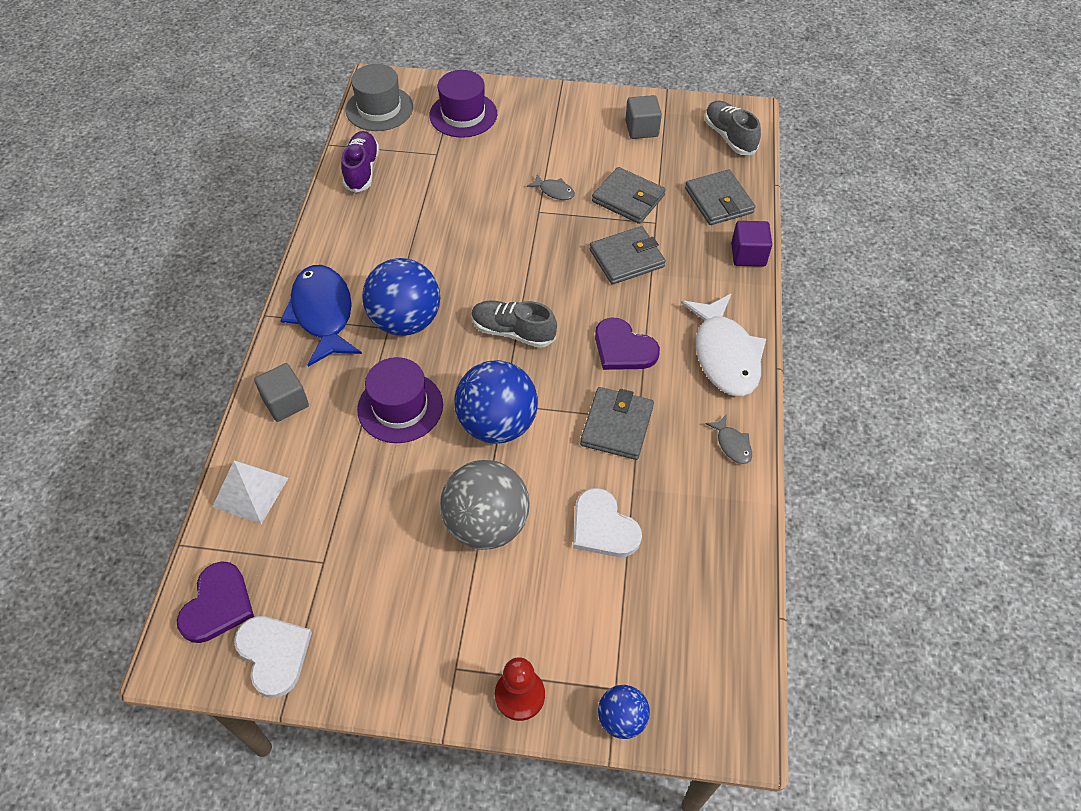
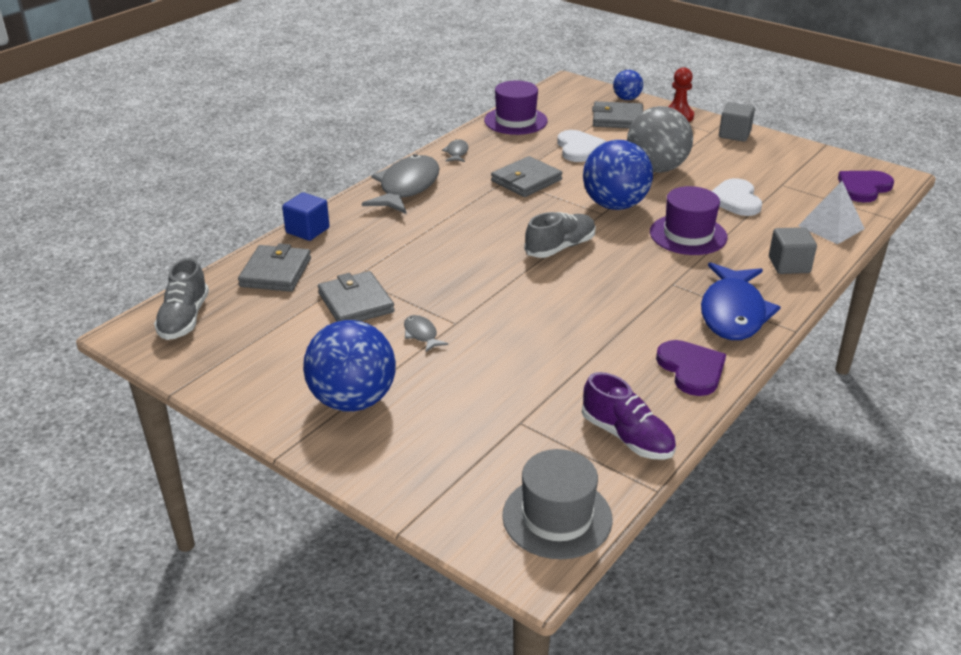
camera: 150 degrees left, 20 degrees down
(274, 654) = (826, 162): white heart -> white heart (735, 200)
(362, 170) = (627, 437): purple shoe -> purple shoe turned 75 degrees counterclockwise
(406, 321) = (653, 283): blue ball -> blue ball (353, 400)
(463, 115) = (448, 460): purple hat -> purple hat (515, 121)
(513, 332) = (560, 247): grey shoe -> grey shoe turned 90 degrees counterclockwise
(623, 348) = (479, 212): purple heart -> purple heart (691, 369)
(626, 258) = (412, 261): grey wallet -> grey wallet (617, 119)
(641, 129) = (259, 360): grey cube -> grey cube (734, 134)
(725, 355) = (407, 187): white fish -> grey fish
(748, 255) = (307, 230): purple cube -> blue cube

